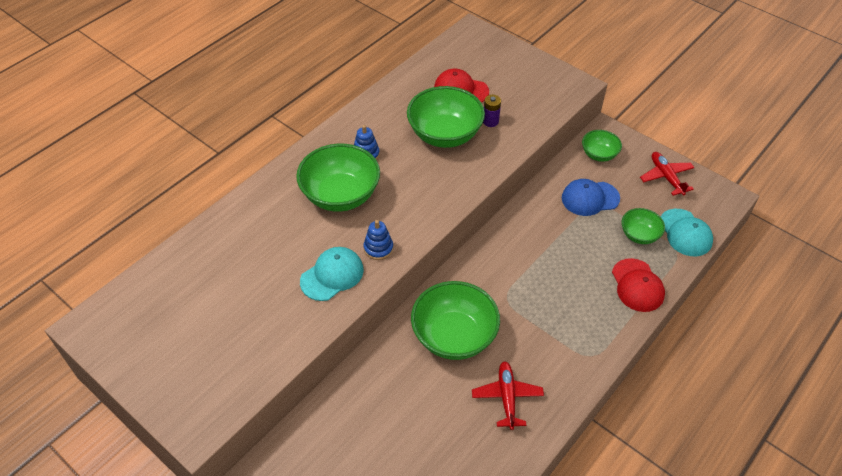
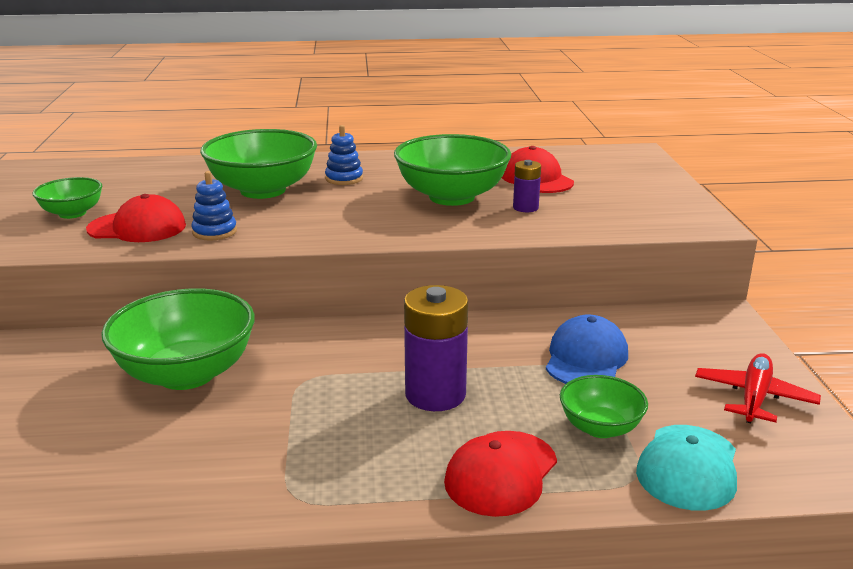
camera: 45 degrees right, 25 degrees down
(332, 275) = (137, 227): turquoise cap -> red cap
(507, 397) = (123, 460): red plane -> none
(565, 264) = (435, 394): none -> purple battery
(590, 198) = (586, 358): blue cap -> blue cap turned 75 degrees clockwise
(599, 154) = (673, 330): green bowl -> green bowl (72, 213)

